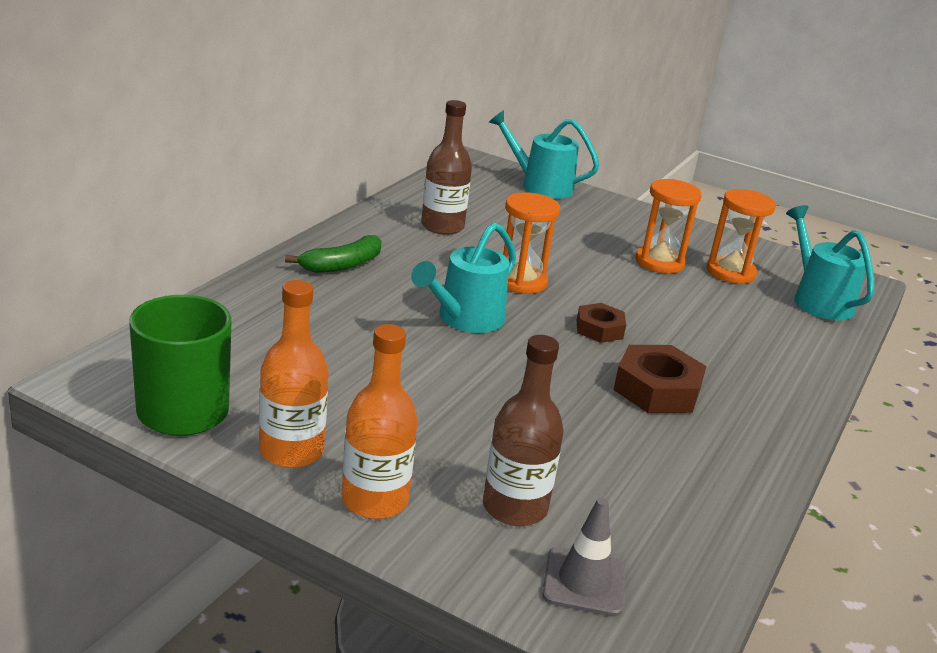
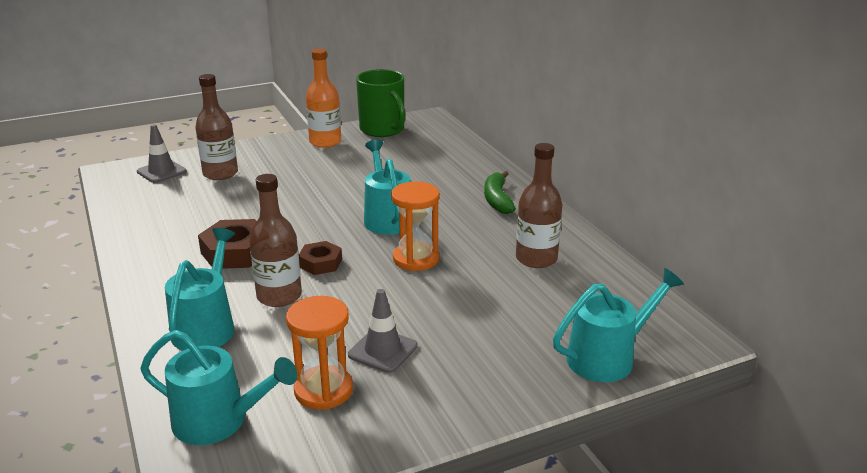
camera: 130 degrees right, 0 degrees up
(375, 500) = (270, 149): orange bottle -> none
(659, 262) = (383, 350): orange hourglass -> grey traffic cone
(676, 331) = (279, 296): none -> brown bottle
(765, 350) = (206, 327): none -> turquoise watering can

